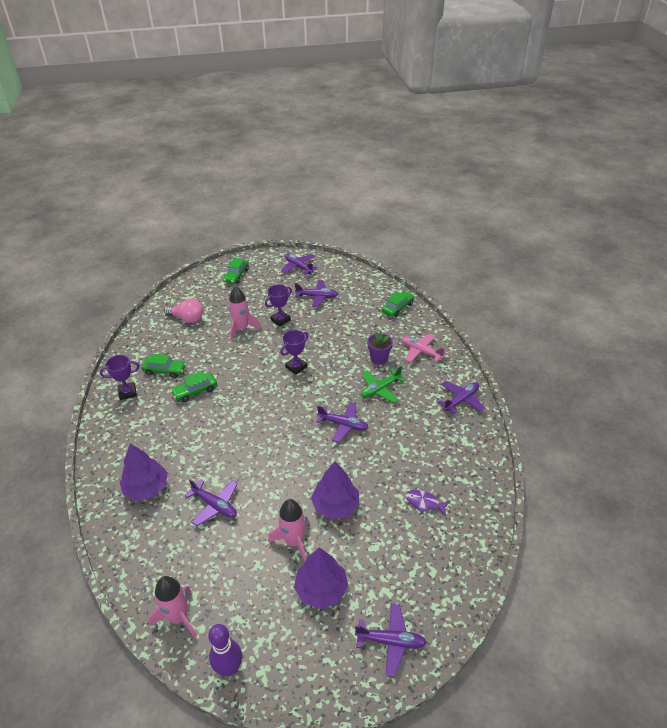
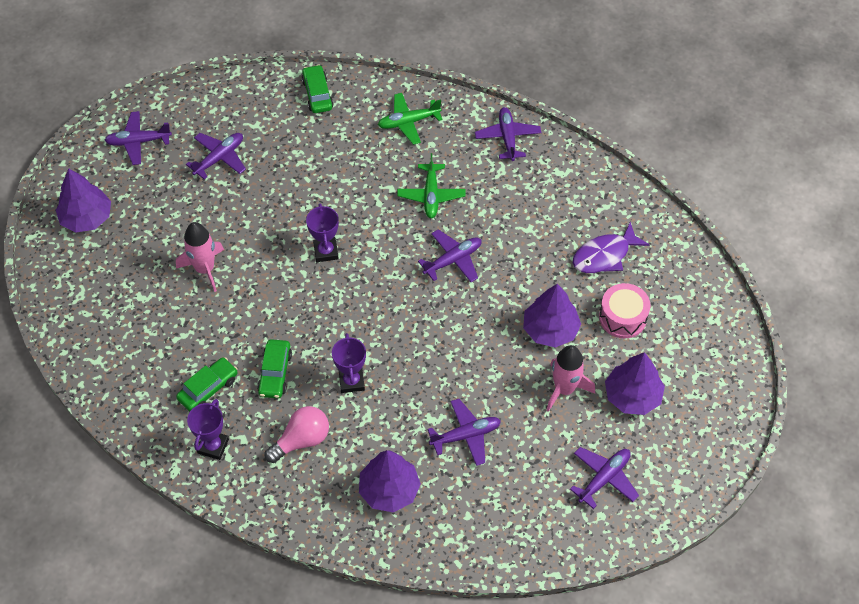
camera: 55 degrees left, 15 degrees up
(178, 617) = (575, 529): pink rocket -> none
(187, 318) = (126, 317): pink light bulb -> pink light bulb (301, 440)
(229, 668) = (656, 511): purple bowling pin -> none
(236, 275) = (86, 218): green car -> purple tree
(280, 320) = (227, 220): purple trophy -> purple trophy (351, 381)
(379, 359) = (384, 167): purple flower pot -> none
(383, 543) = (622, 317): none -> pink drum
(391, 641) = (719, 373): purple plane -> purple plane (604, 478)
(421, 351) = (408, 122): pink plane -> green plane
(424, 503) = (604, 255): purple fish -> purple fish, size x1.56

